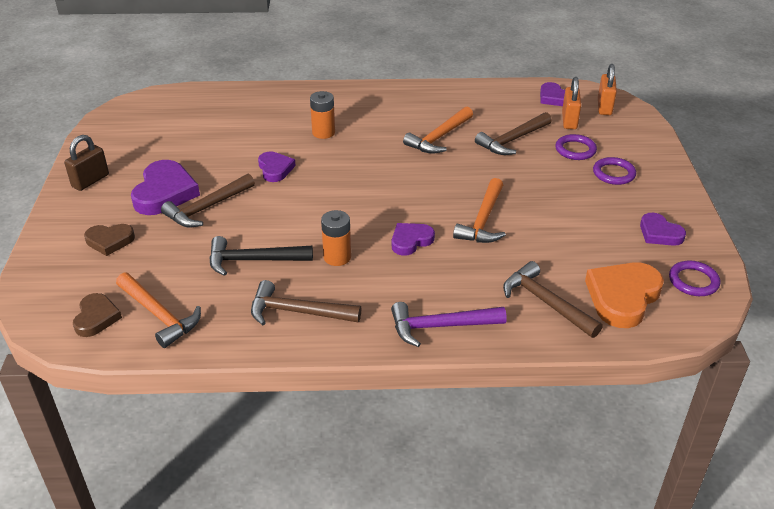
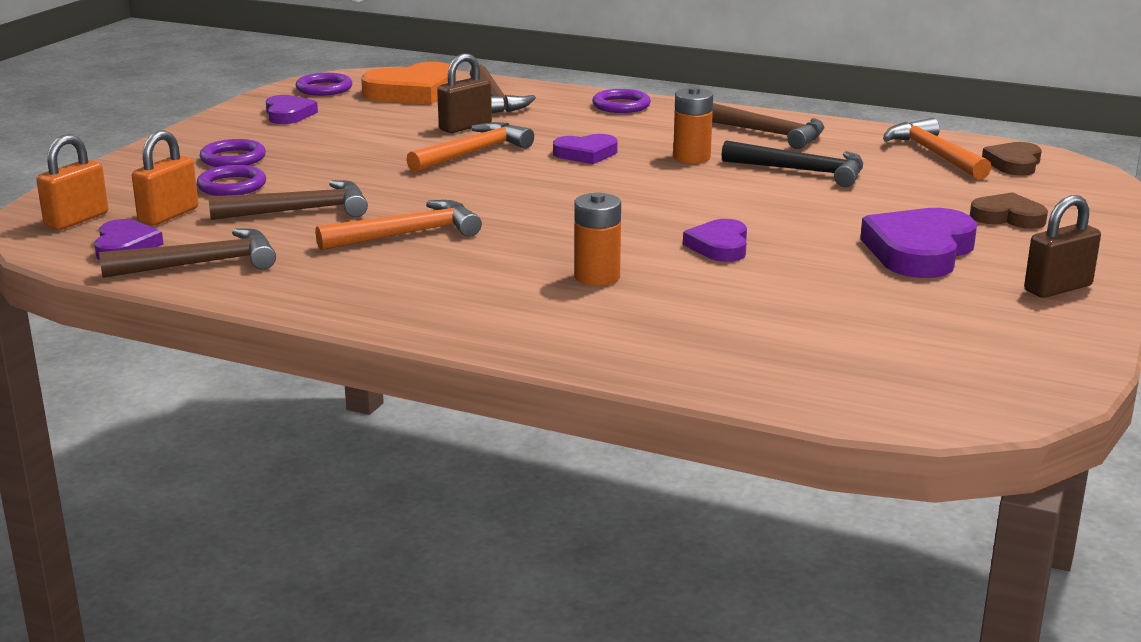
camera: 155 degrees left, 15 degrees down
(207, 208) = (852, 224): brown hammer -> brown hammer (202, 264)
(440, 326) = (621, 105): purple hammer -> purple ring
(523, 253) = (465, 127): none -> brown padlock

